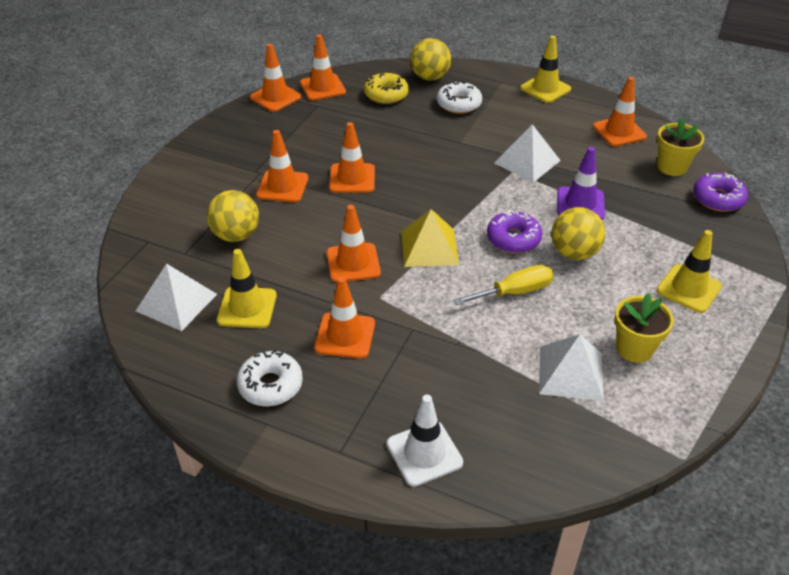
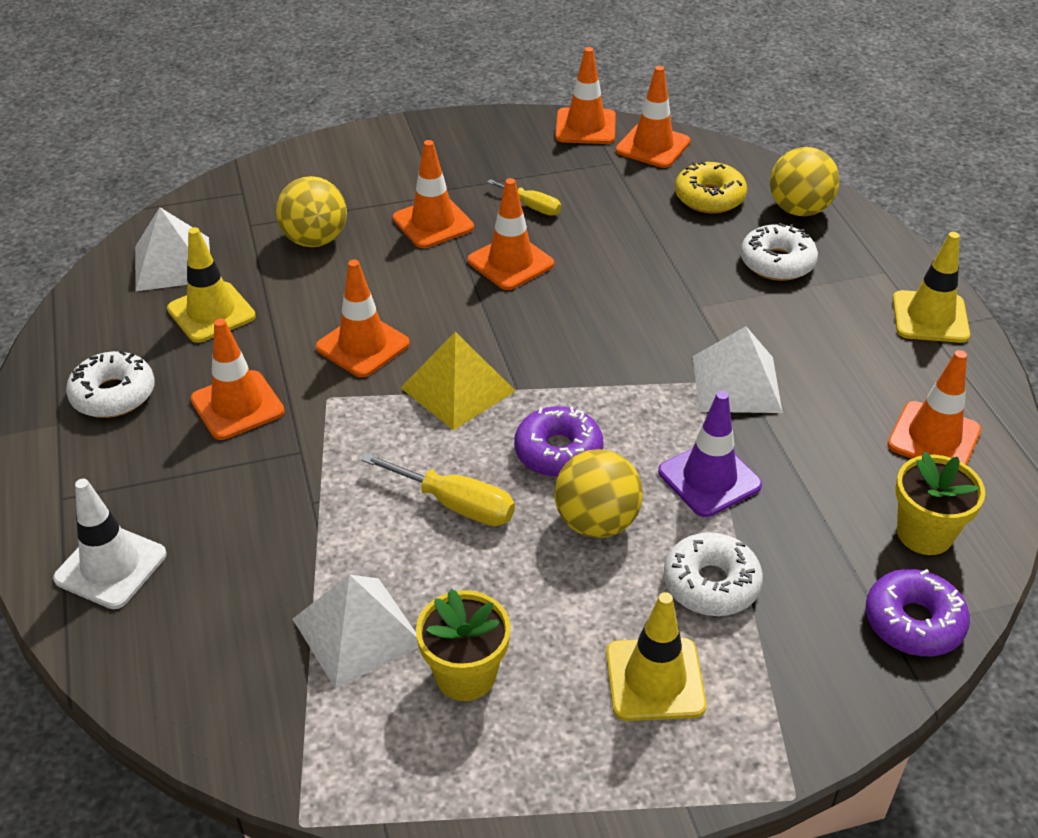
camera: 50 degrees right, 0 degrees up
(316, 148) = (532, 207): none -> yellow screwdriver
(646, 240) = (711, 584): none -> white donut

